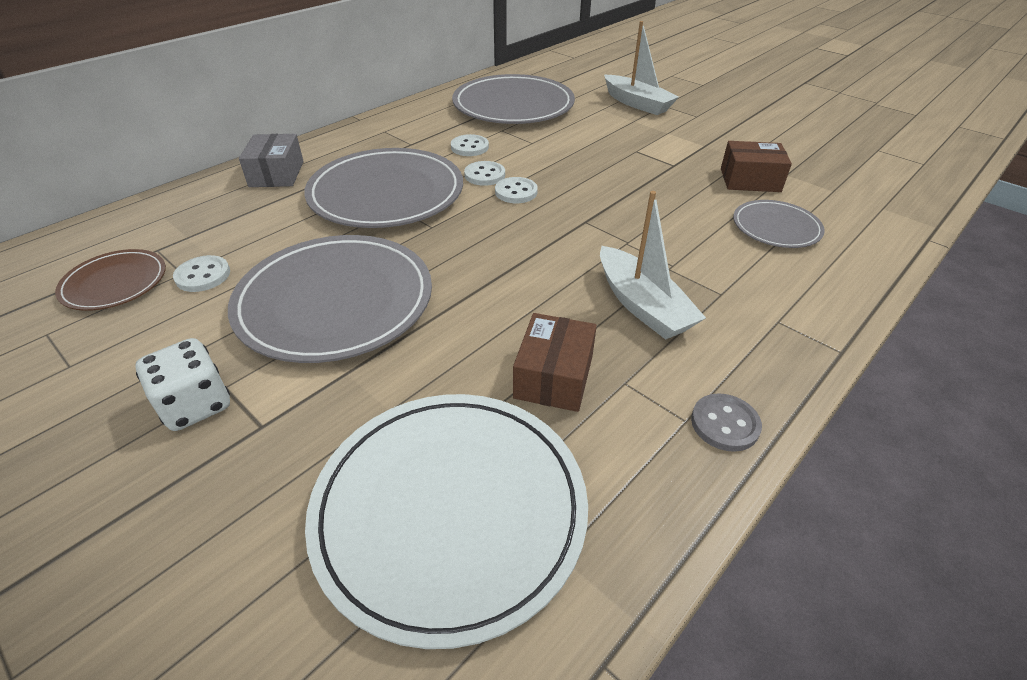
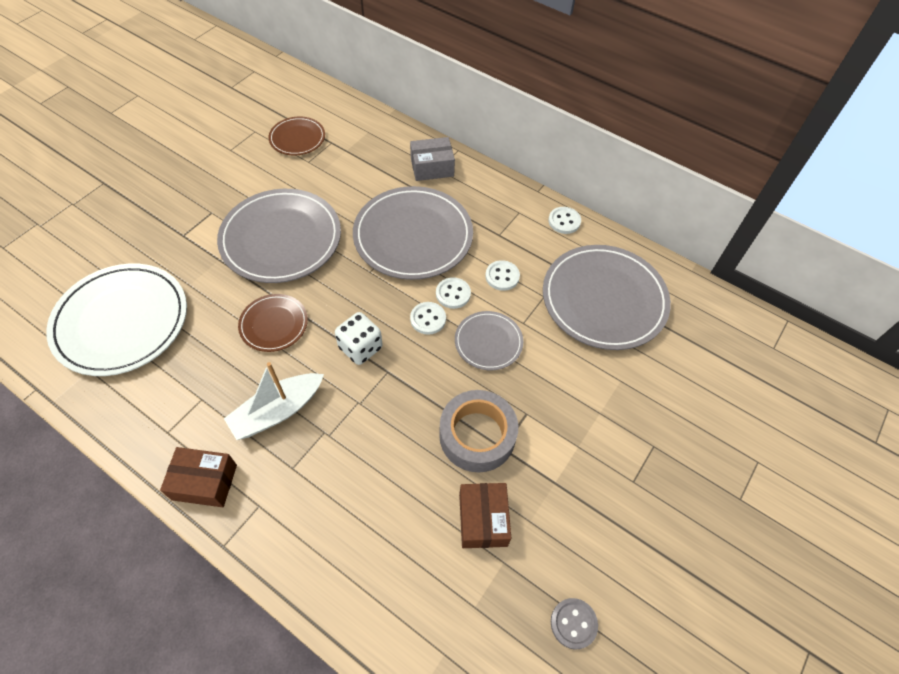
camera: 80 degrees right, 15 degrees up
(196, 405) = (199, 206): white dice -> white dice (360, 348)
(203, 275) = (305, 171): white button -> white button (564, 221)
(499, 309) = (274, 324): none -> brown plate
(554, 377) = (209, 360): brown box -> brown box (204, 482)
(637, 103) = (648, 417): white boat -> none
(662, 176) = (477, 435): none -> grey tape
(724, 424) = (162, 454): grey button -> grey button (573, 623)
(776, 227) = (393, 529): grey plate -> grey plate (488, 342)

